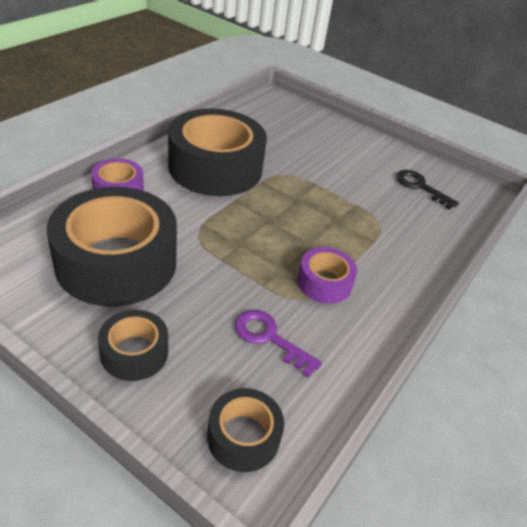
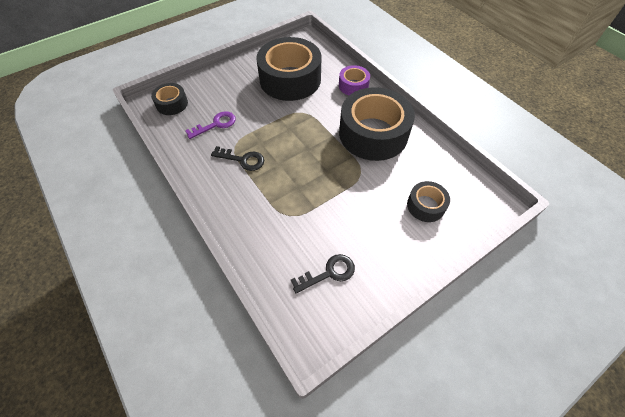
camera: 115 degrees right, 15 degrees up
(134, 353) = (230, 79): black tape -> black tape (426, 205)
(324, 283) = (243, 160): purple tape -> black key

